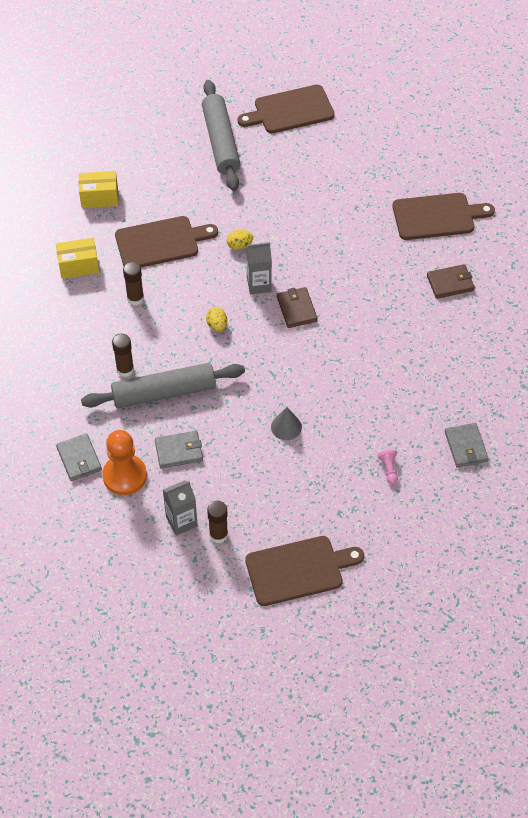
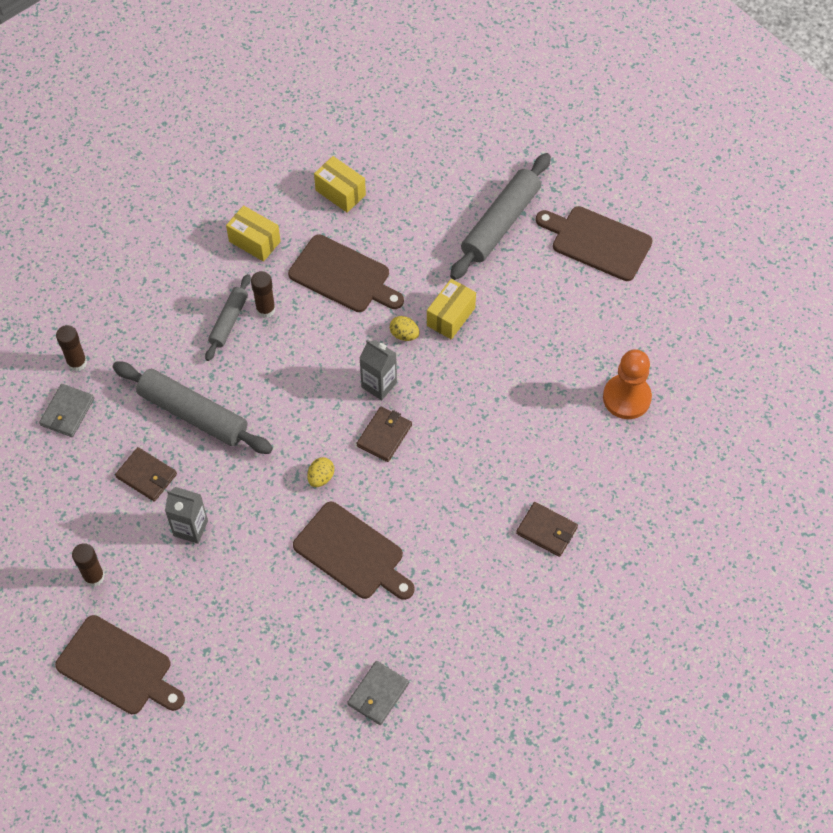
camera: 45 degrees right, 5 degrees up
(119, 323) = (229, 321): none -> grey rolling pin
(125, 370) = (187, 366): brown glue stick -> brown glue stick (77, 362)
(125, 476) = (83, 458): orange pawn -> orange pawn (626, 398)
(179, 451) = (147, 476): grey wallet -> brown wallet
(181, 521) = (80, 538): grey carton -> grey carton (190, 528)
(217, 325) = (302, 392): yellow egg -> yellow egg (321, 477)
(255, 214) = (451, 317): none -> yellow box
(286, 427) = (252, 534): grey cone -> none
(389, 469) = (290, 651): pink pawn -> none
(437, 216) = (611, 456): brown cutting board -> brown cutting board (352, 553)

